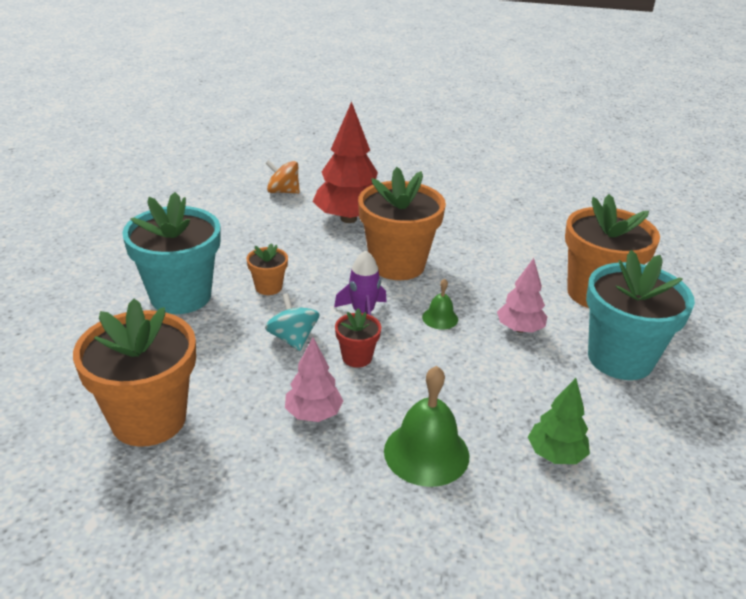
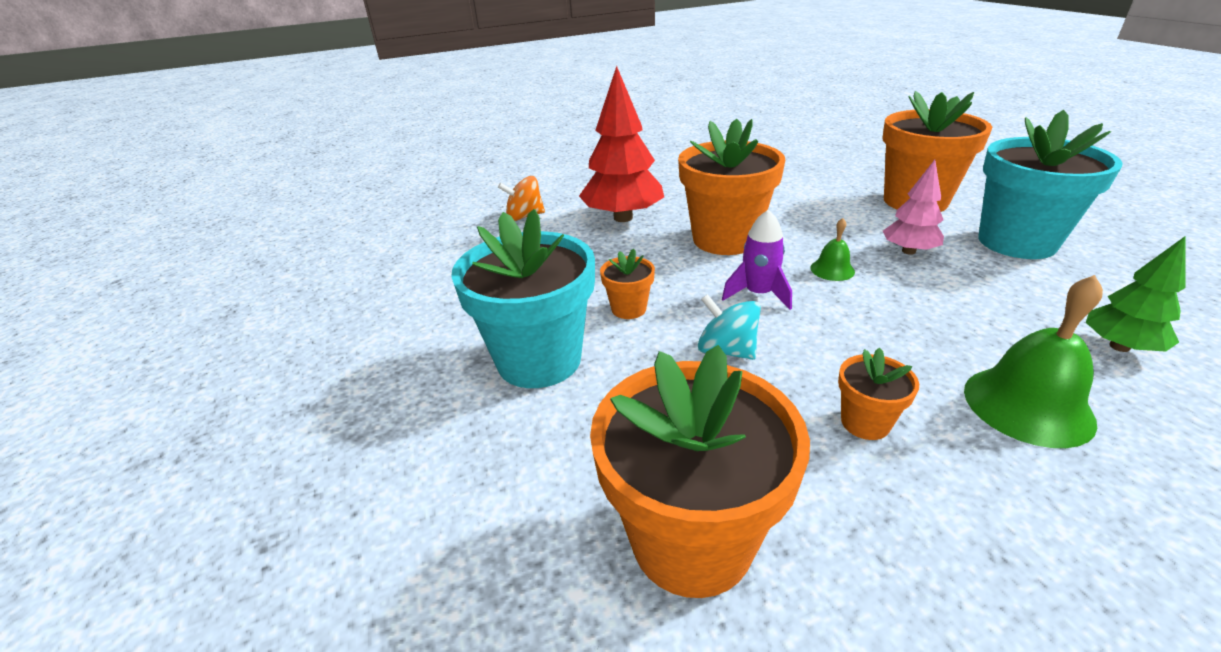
camera: 25 degrees left, 0 degrees up
(313, 414) = (865, 422): pink tree -> orange flower pot
(357, 357) = (816, 339): red flower pot -> none

